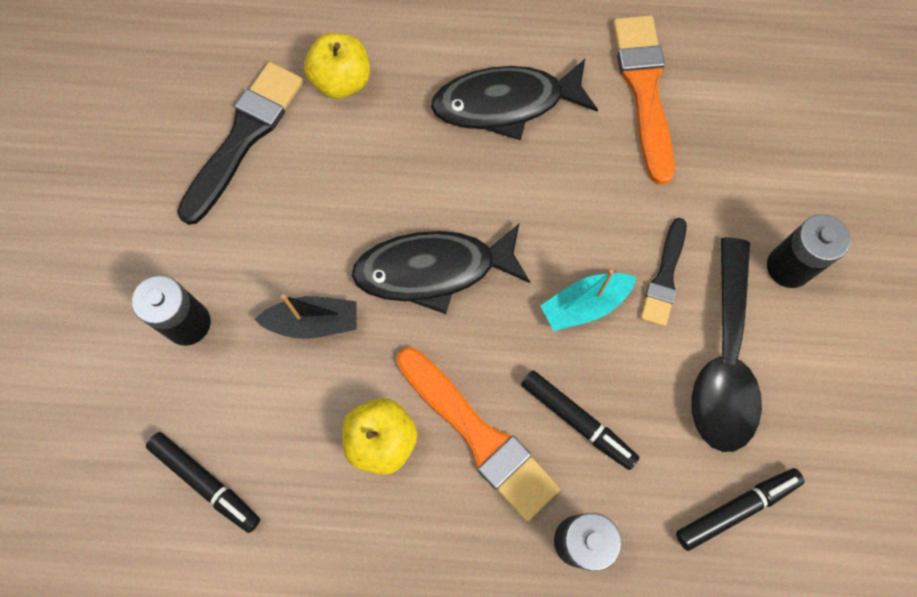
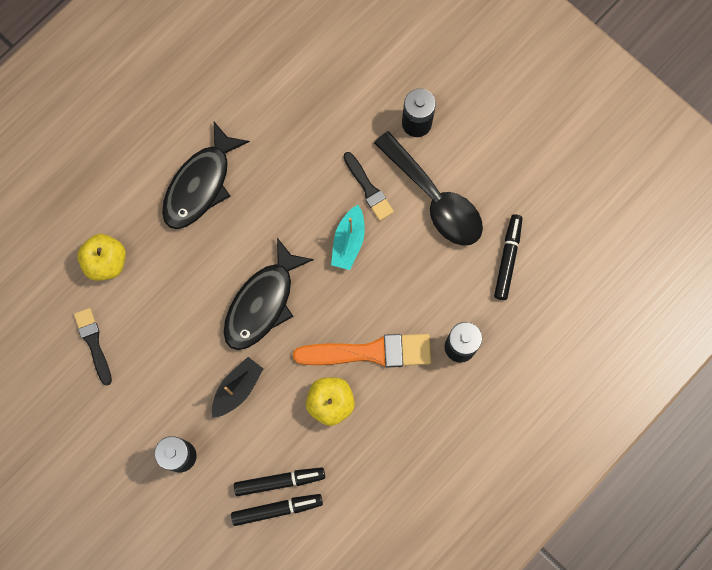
camera: 50 degrees left, 5 degrees up
(244, 137) = (93, 343): black brush -> black brush, size x0.58
(577, 420) = (403, 297): black marker -> black marker (279, 481)
(644, 90) = (258, 105): orange brush -> none

